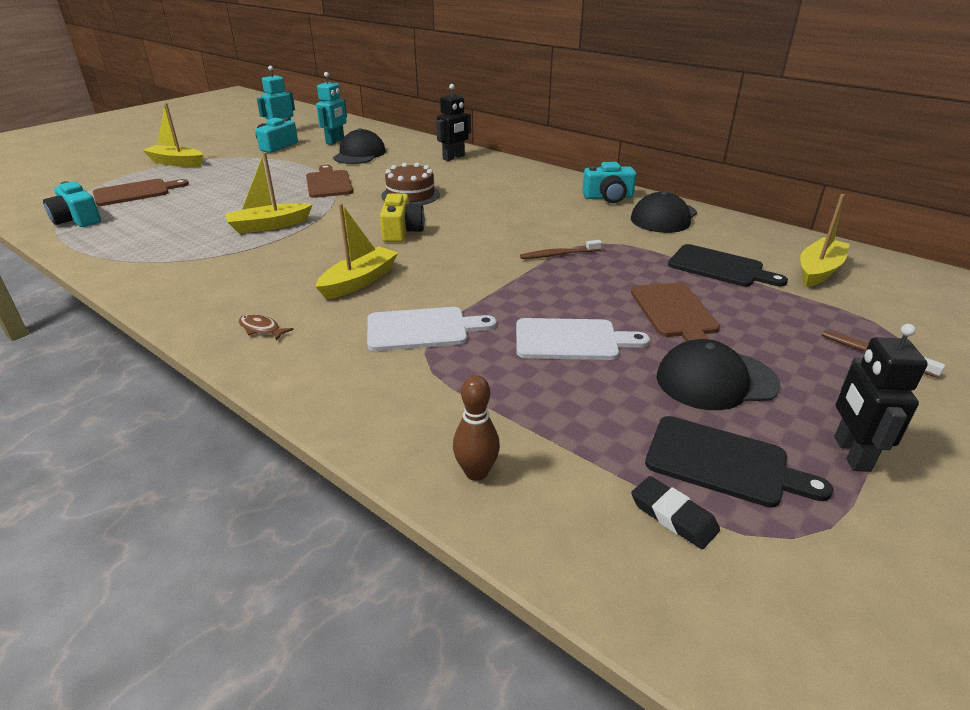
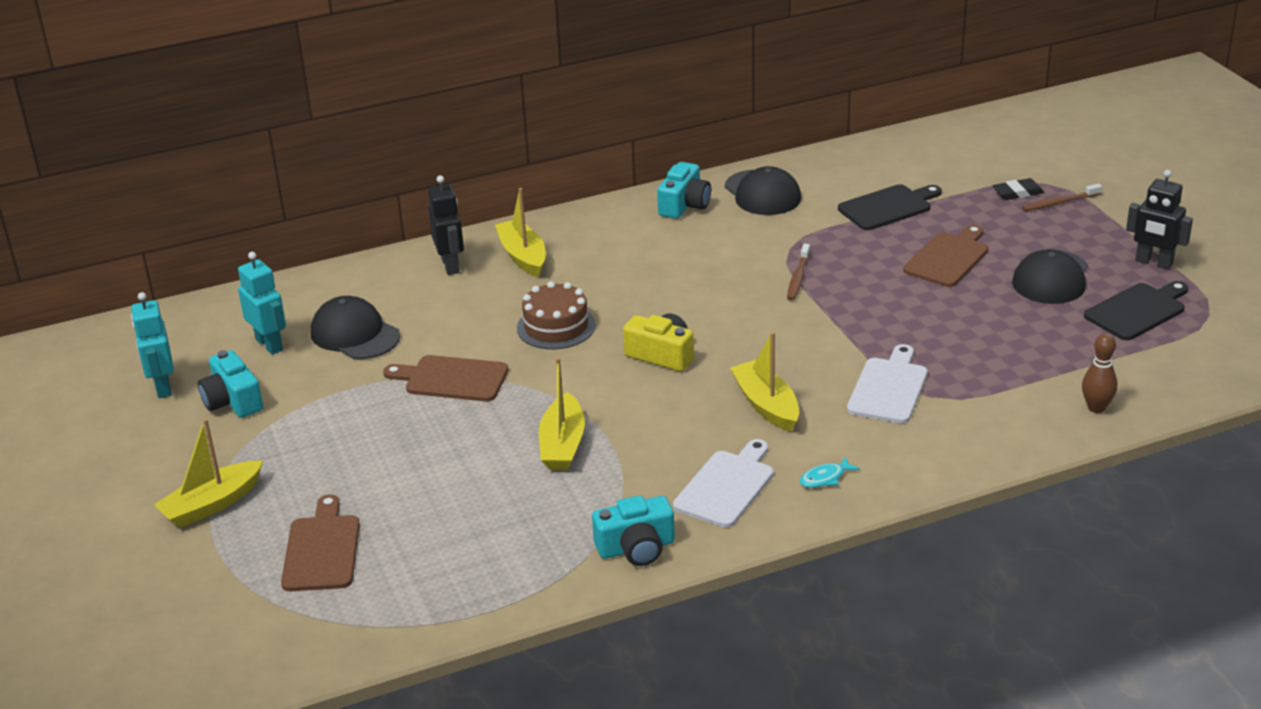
camera: 60 degrees left, 0 degrees up
(77, 220) = (392, 605): turquoise camera -> turquoise camera (636, 548)
(261, 329) = (825, 478): brown fish -> turquoise fish
(572, 340) = (957, 319): white cutting board -> white cutting board (726, 486)
(673, 516) = (1174, 347): black eraser -> black eraser (1017, 193)
(675, 313) = (948, 258): brown cutting board -> brown cutting board turned 75 degrees counterclockwise
(818, 271) = (928, 166): yellow boat -> yellow boat (523, 256)

